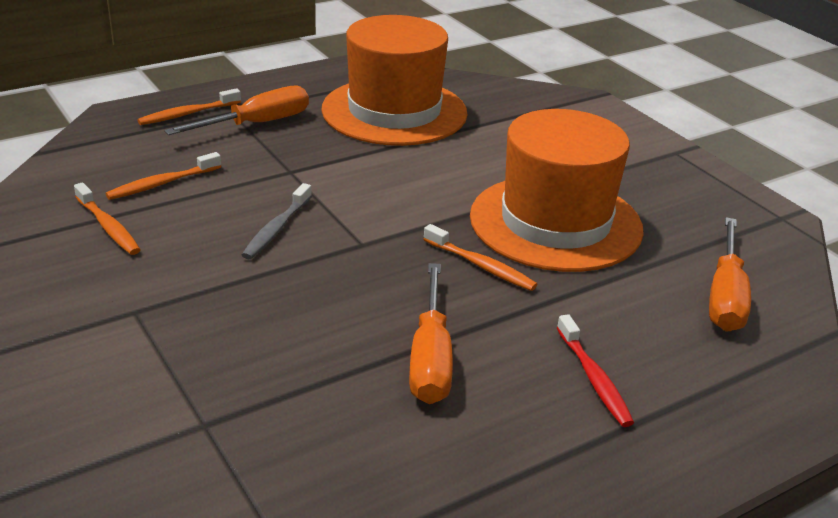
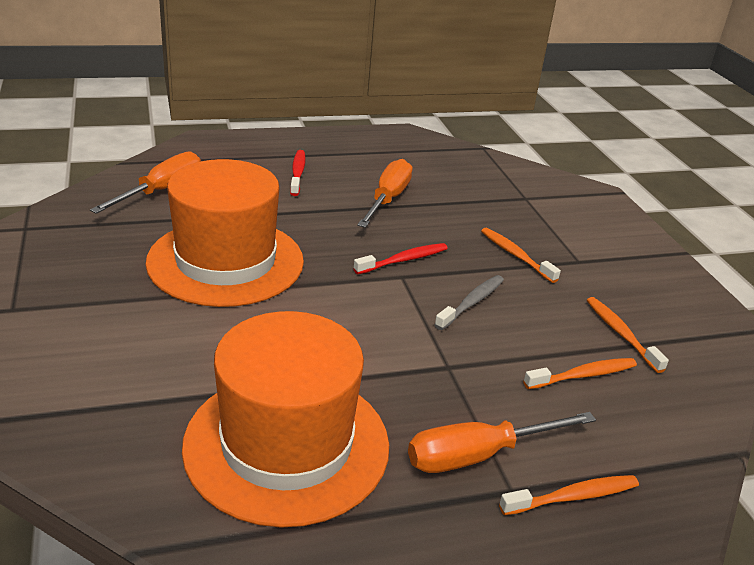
camera: 165 degrees left, 0 degrees up
(367, 263) = (404, 260): none -> red toothbrush
(481, 266) = (317, 241): orange toothbrush -> orange toothbrush (515, 255)

